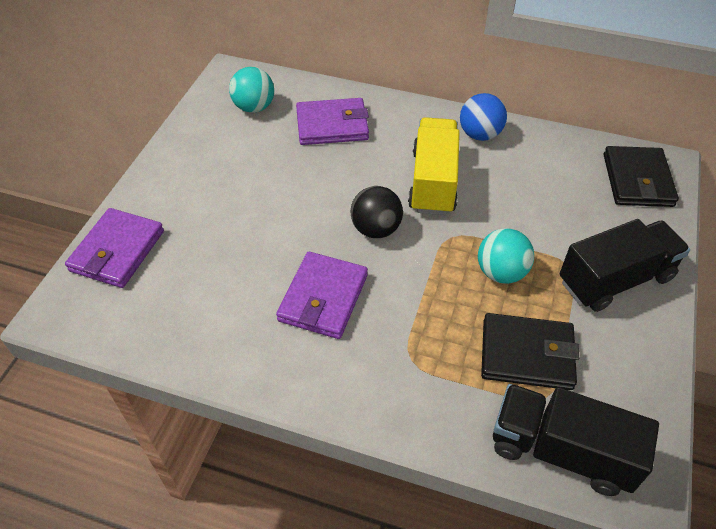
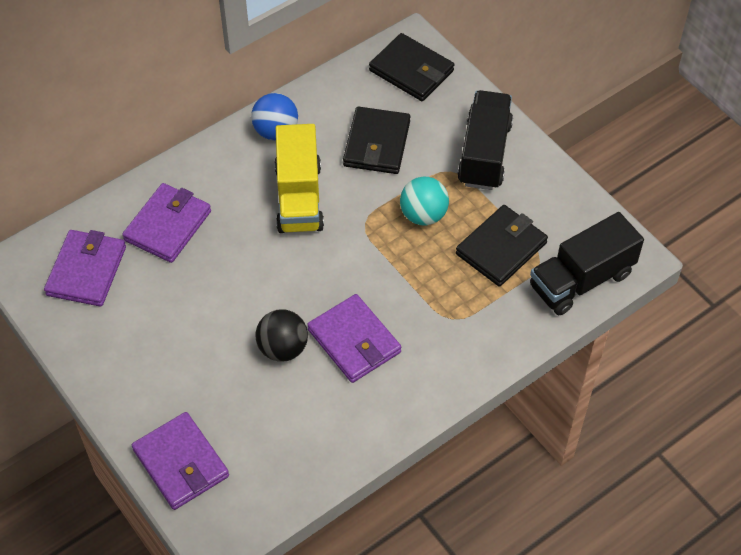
camera: 55 degrees left, 5 degrees up
(254, 107) = (86, 271): turquoise ball -> purple wallet
(376, 229) = (315, 266): black ball -> black ball (283, 348)
(433, 182) = (299, 197): yellow truck -> yellow truck turned 135 degrees counterclockwise
(538, 199) = (376, 144): none -> black wallet

